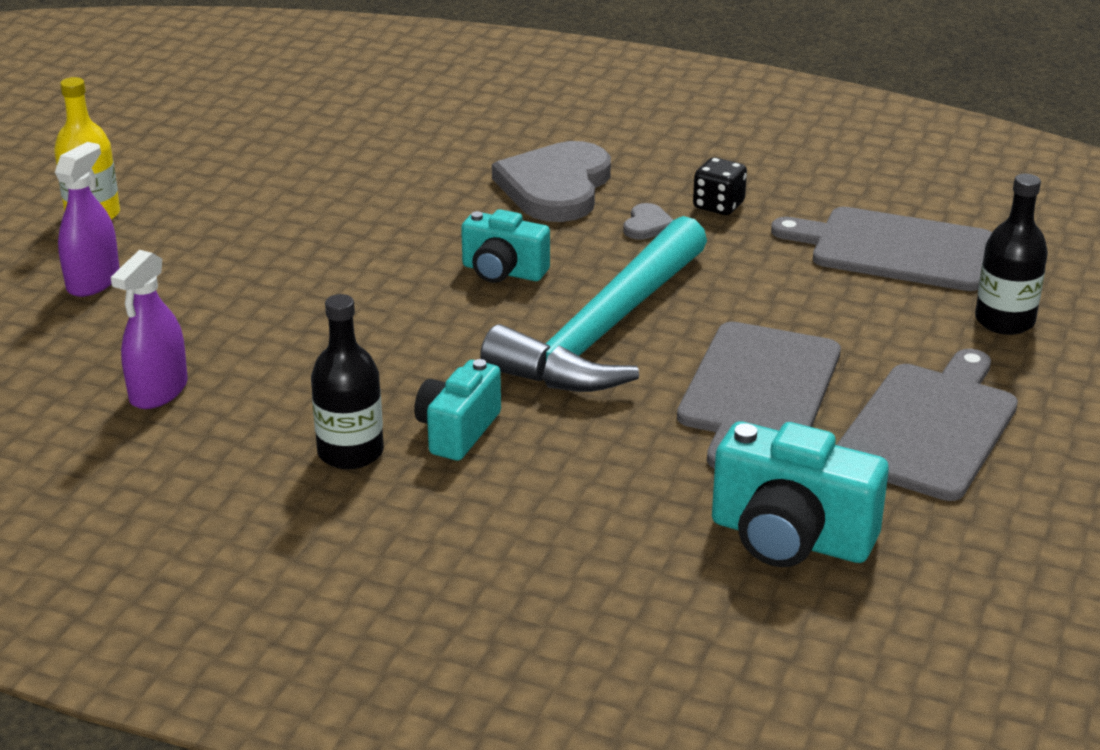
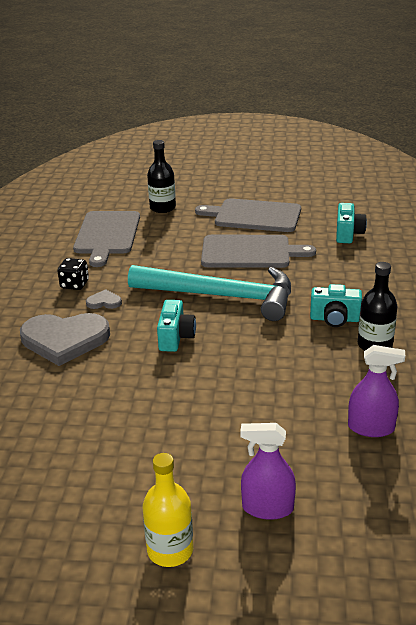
camera: 105 degrees left, 0 degrees up
(790, 538) = (348, 234): turquoise camera -> turquoise camera, size x0.65

